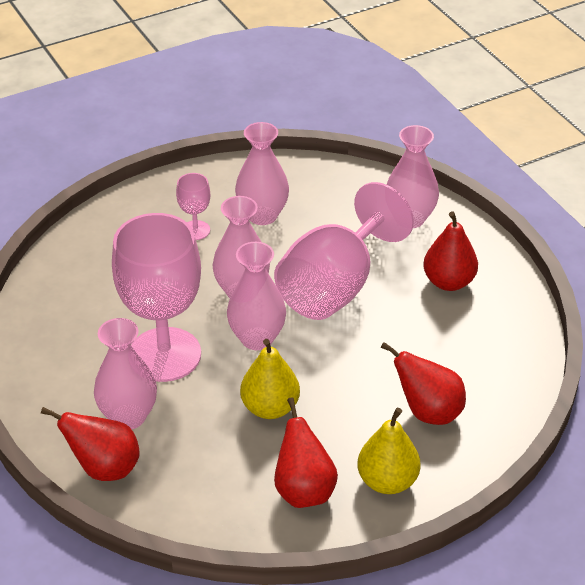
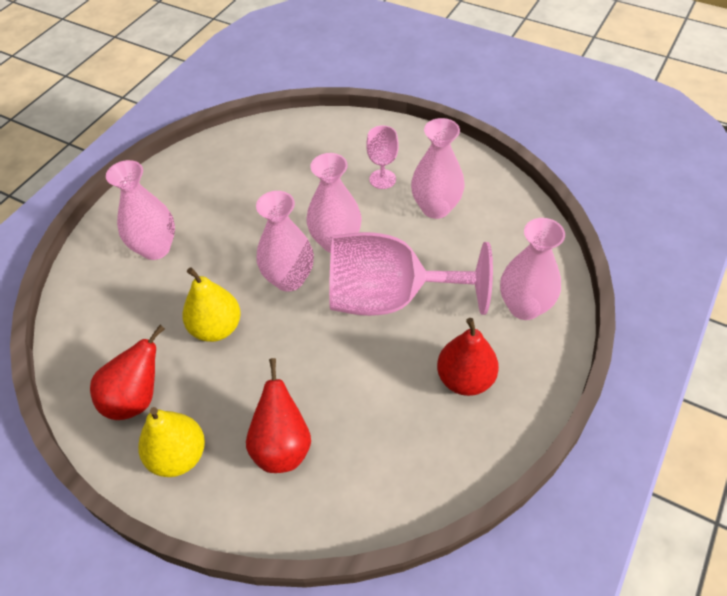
camera: 60 degrees right, 10 degrees up
(104, 468) = (97, 263): red pear -> none
(164, 354) = (232, 234): pink goblet -> none

